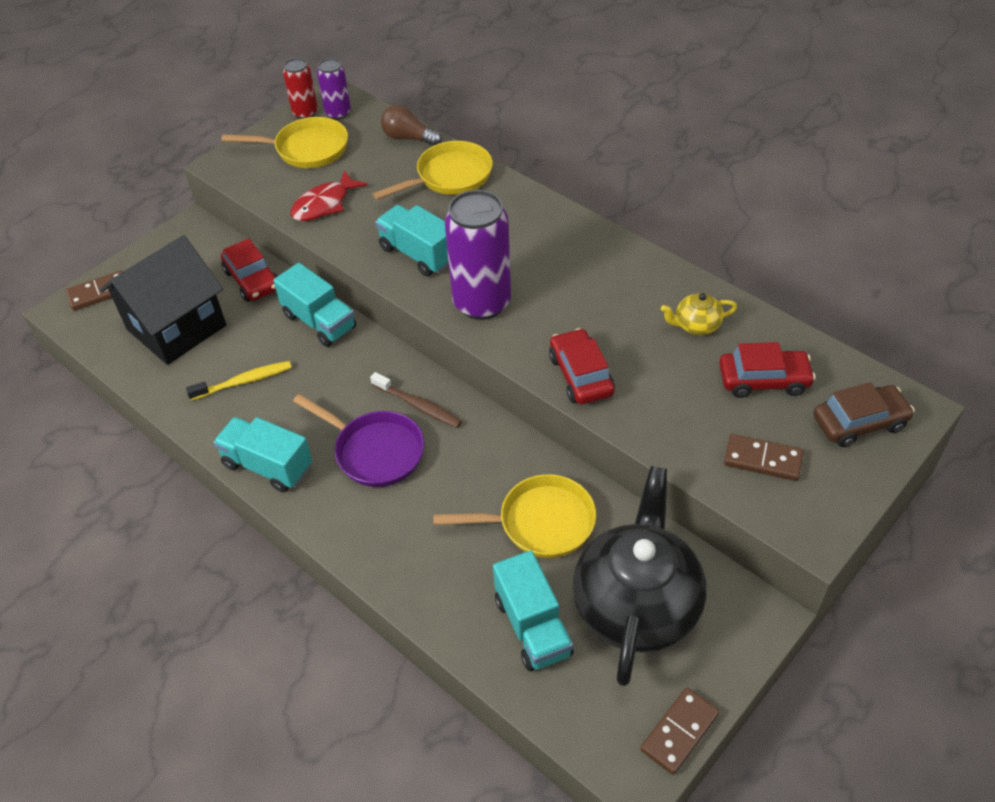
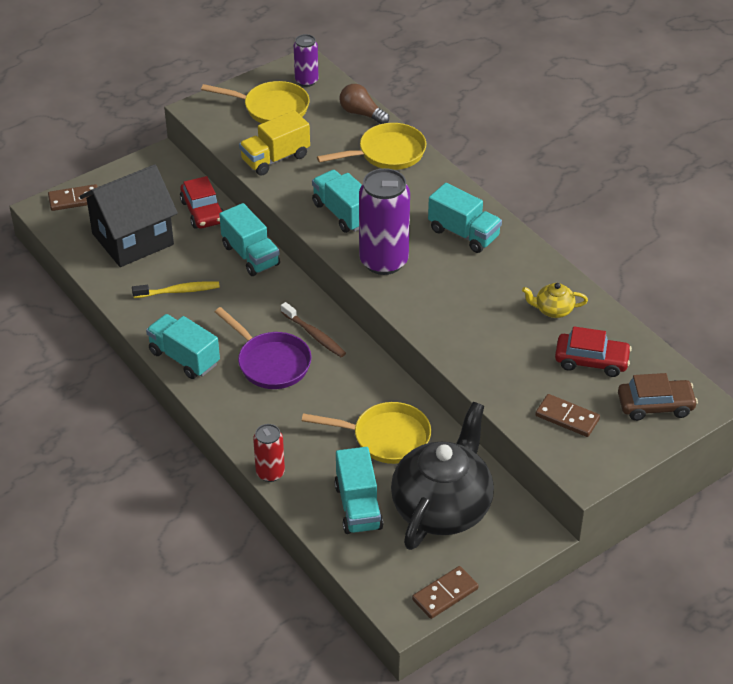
camera: 10 degrees right, 5 degrees down
(305, 113) = (278, 76): red can -> red can (270, 473)
(324, 204) = (275, 158): red fish -> yellow truck
(563, 253) = (464, 233): none -> turquoise truck
(581, 375) = (446, 331): red car -> none

